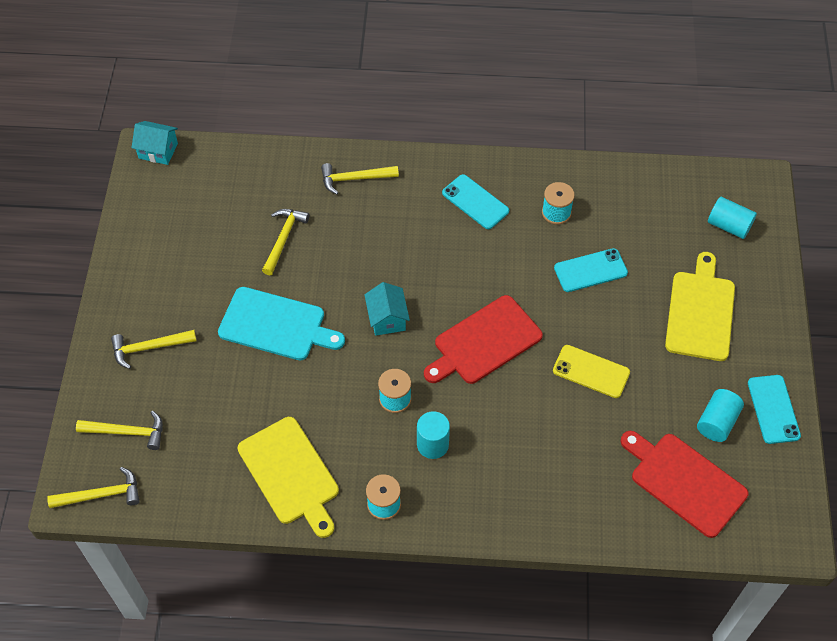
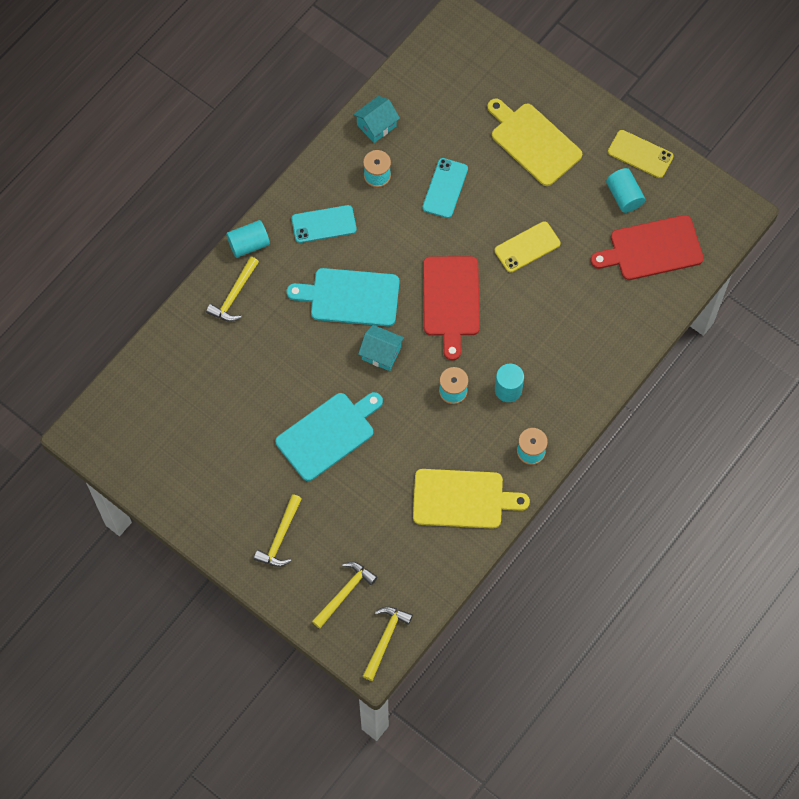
camera: 55 degrees left, 10 degrees up
(158, 151) = (88, 425): turquoise house -> turquoise house (376, 125)
(283, 239) = (252, 382): yellow hammer -> none
(422, 262) = (350, 297): none -> turquoise cutting board
(729, 226) = (478, 69): turquoise cylinder -> turquoise cylinder (249, 244)
(773, 409) = (640, 154): turquoise phone -> yellow phone

